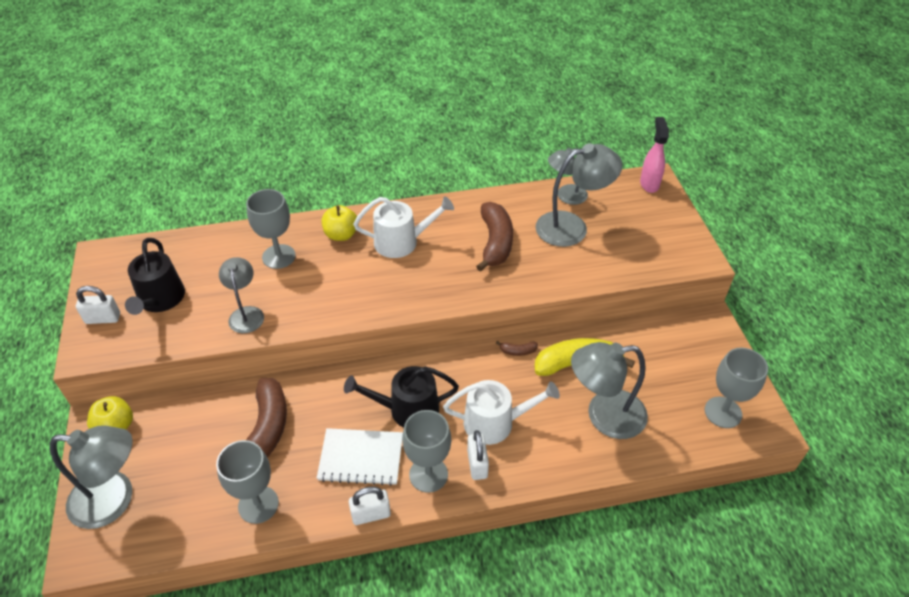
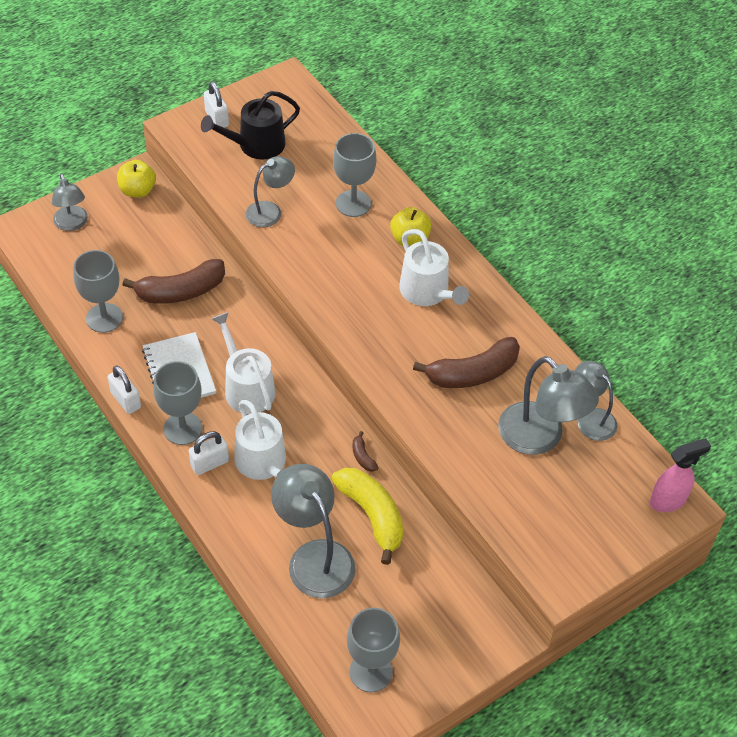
camera: 65 degrees right, 5 degrees up
(114, 500) = (72, 224): grey lamp -> grey lamp, size x0.62
(407, 409) = (247, 387): black watering can -> white watering can

